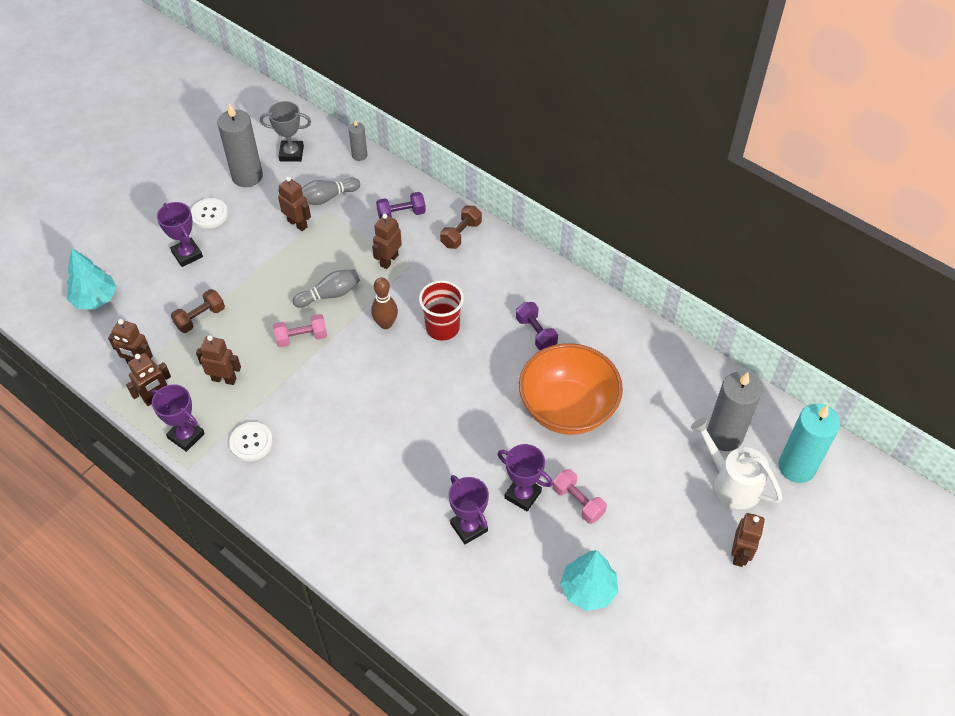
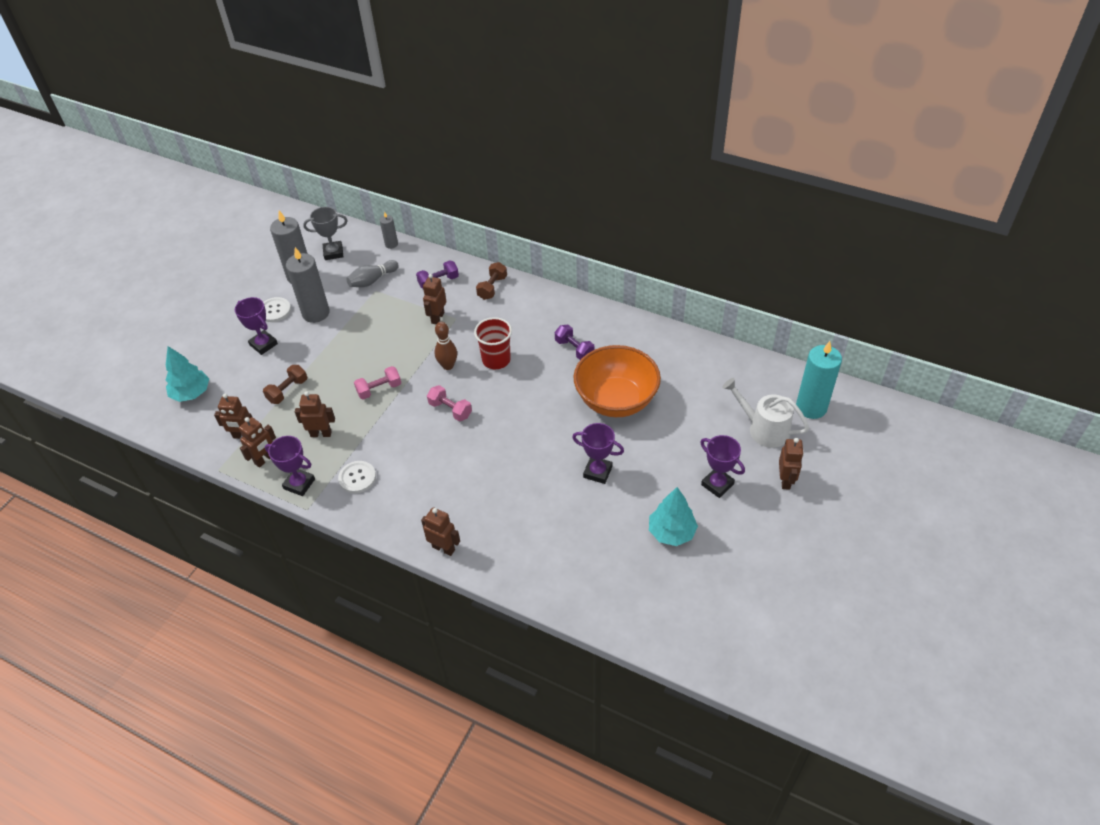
camera: 10 degrees left, 5 degrees down
(297, 224) = (353, 304): brown robot -> brown robot (443, 548)
(330, 294) = (394, 352): grey bowling pin -> none
(469, 527) = (560, 505): purple trophy -> purple trophy (717, 484)
(578, 502) = (644, 468): pink dumbbell -> pink dumbbell (450, 410)
(724, 436) = (747, 396): grey candle -> grey candle (316, 313)

